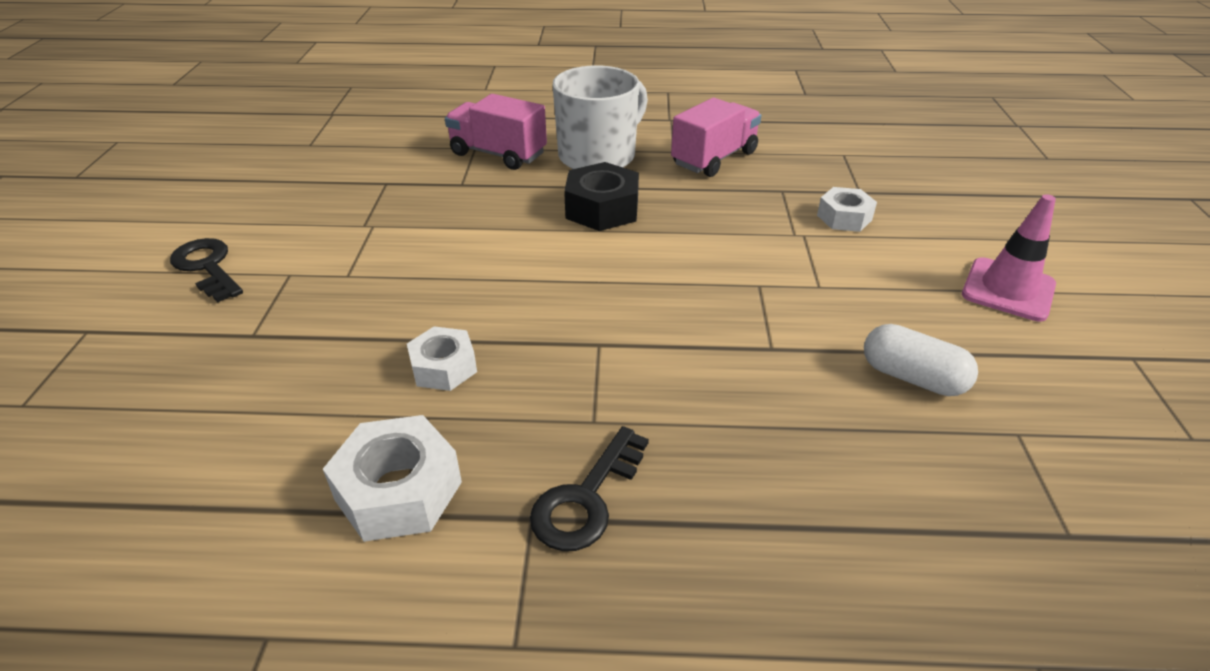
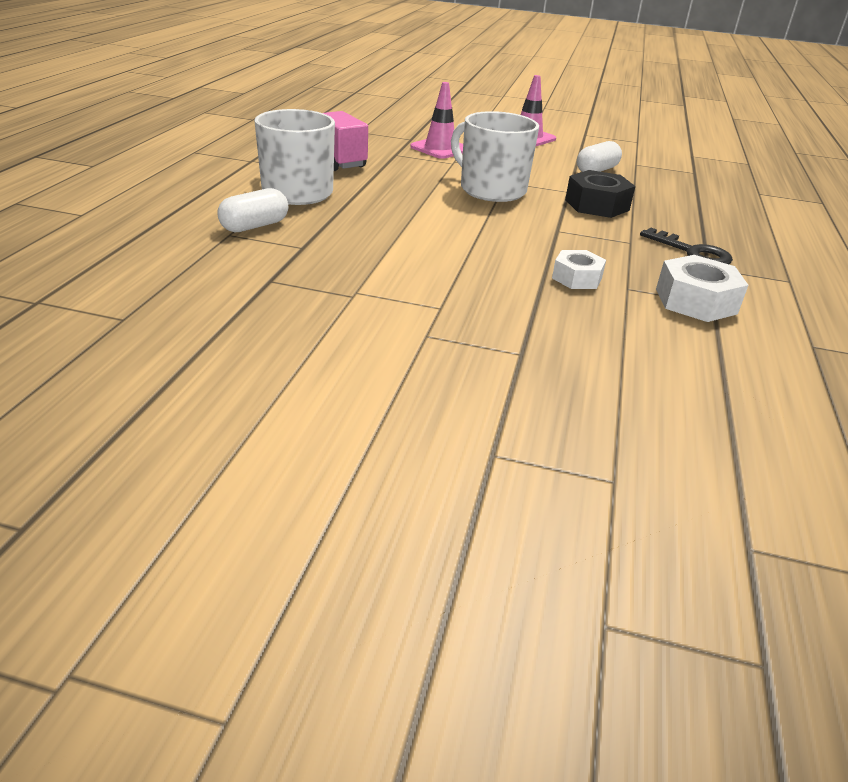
camera: 80 degrees left, 5 degrees down
(207, 267) = (392, 381): black key -> none
(498, 154) = (254, 226): pink truck -> white capsule
(602, 209) = (387, 204): black nut -> black nut (597, 205)
(712, 275) = (491, 190): none -> white mug
(844, 218) = (440, 148): white nut -> pink traffic cone

